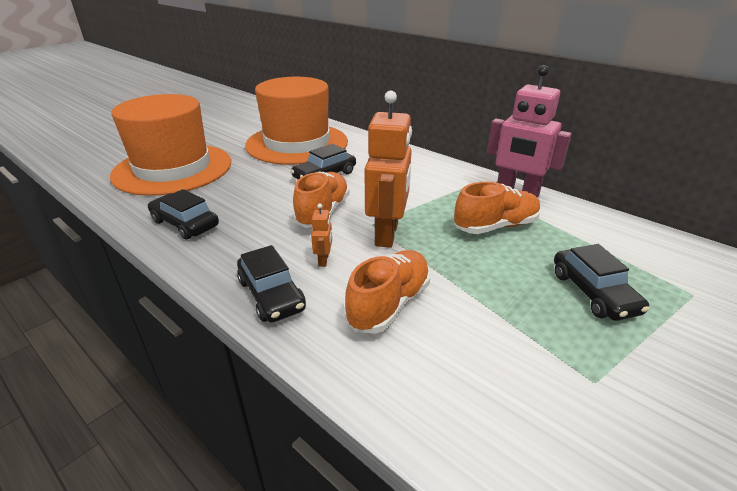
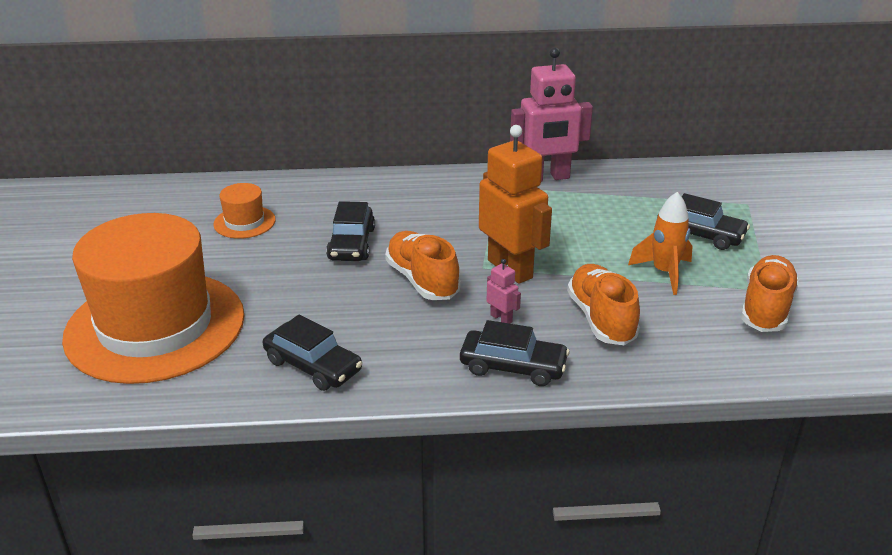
camera: 45 degrees left, 0 degrees up
(185, 223) = (313, 366): black car -> black car turned 135 degrees counterclockwise
(297, 143) = (244, 222): orange hat -> orange hat, size x0.41
(324, 260) = (501, 318): orange robot -> pink robot
(495, 226) = (575, 217): orange shoe -> orange shoe (766, 308)
(504, 303) = (664, 273): none -> orange rocket

